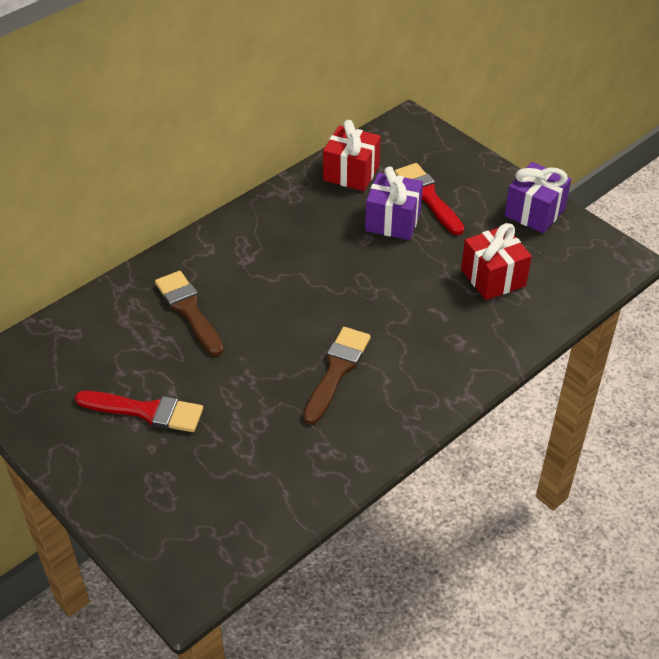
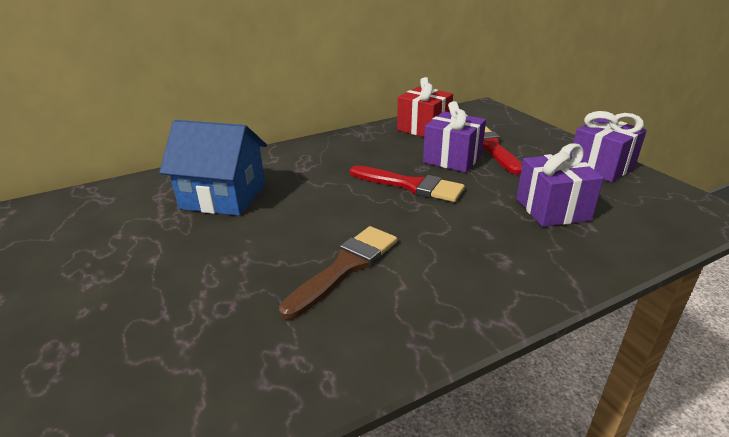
camera: 15 degrees right, 15 degrees down
(146, 411) = (110, 273): red brush -> red brush (411, 185)
(189, 310) = (223, 196): brown brush -> blue house
(493, 277) = (552, 209): red gift -> purple gift

